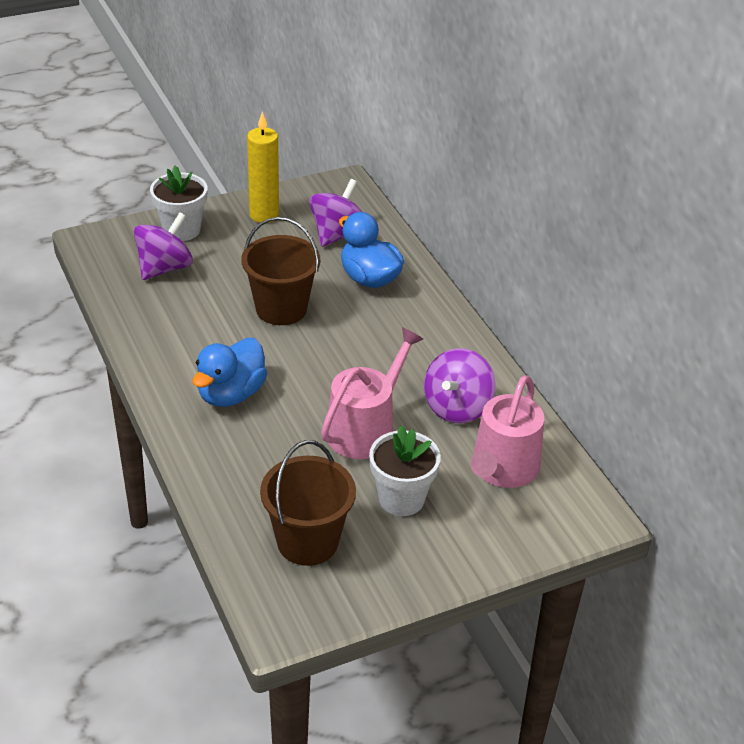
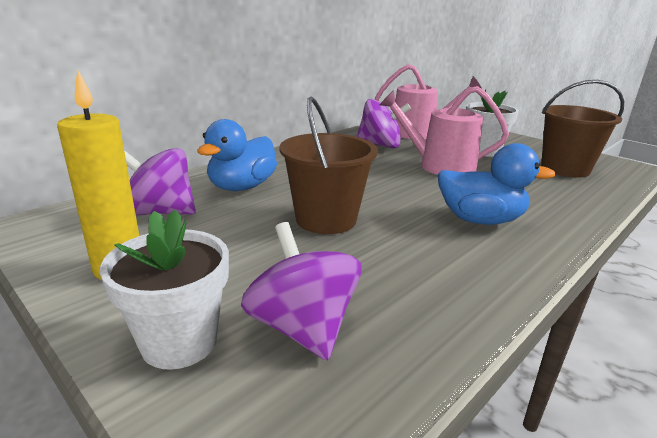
camera: 110 degrees left, 15 degrees down
(164, 268) = (302, 327): purple spinning top -> purple spinning top turned 45 degrees clockwise

